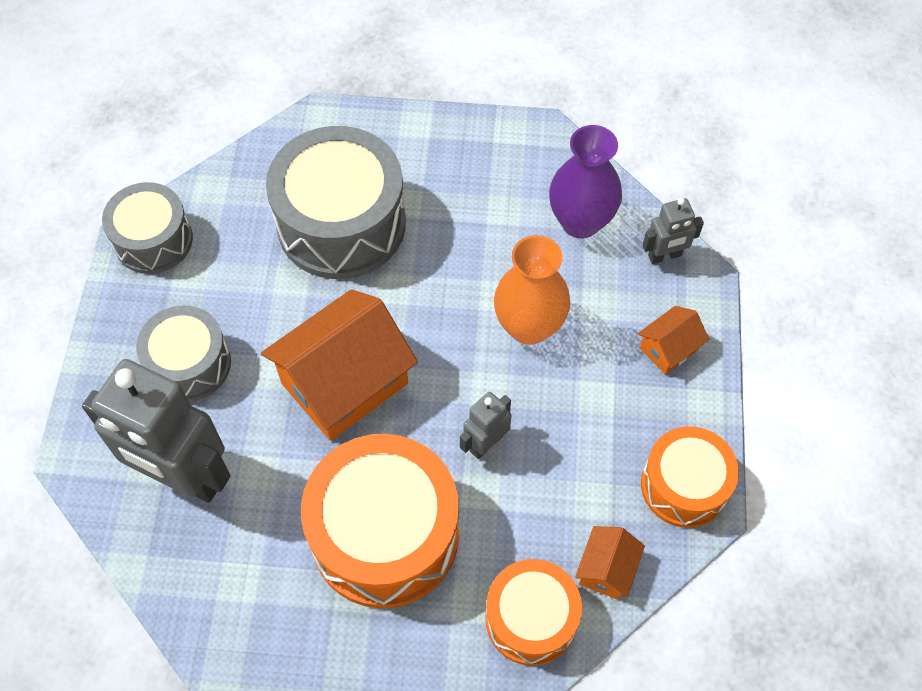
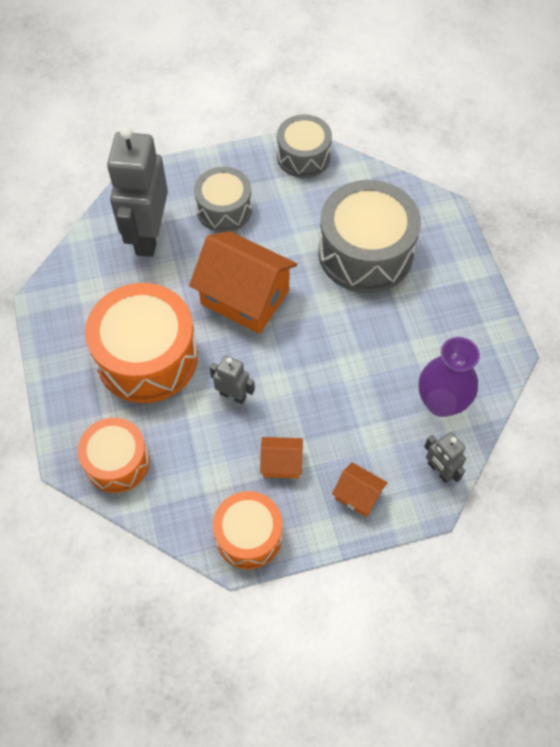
camera: 70 degrees right, 0 degrees up
(529, 326) = (335, 394): orange vase -> none
(606, 569) = (167, 500): orange house -> orange house (281, 463)

